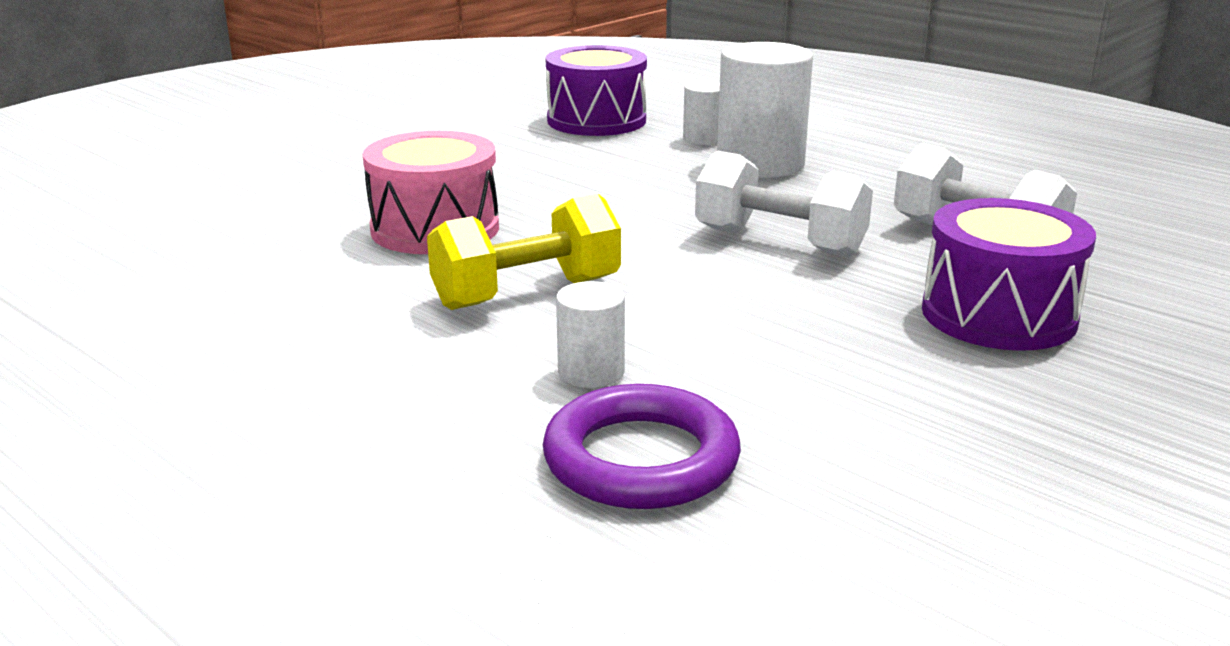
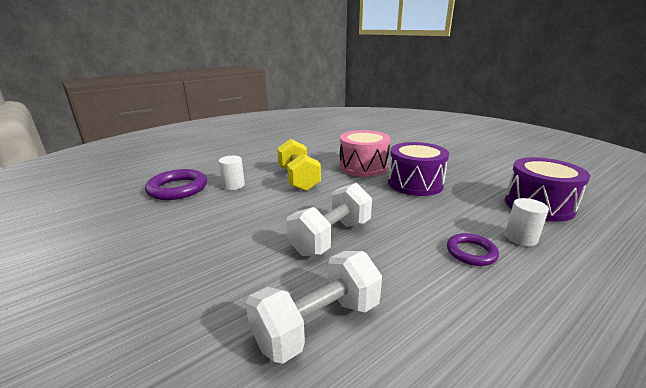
camera: 100 degrees right, 0 degrees up
(760, 164) = (471, 252): white cylinder -> purple ring
(998, 315) = (202, 292): purple drum -> purple drum (415, 183)

